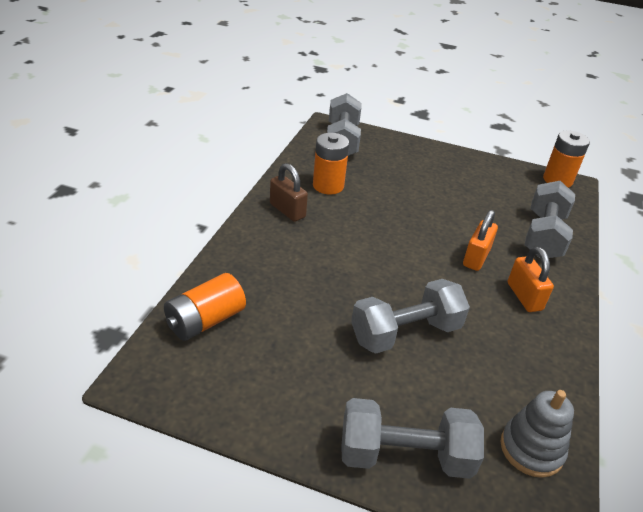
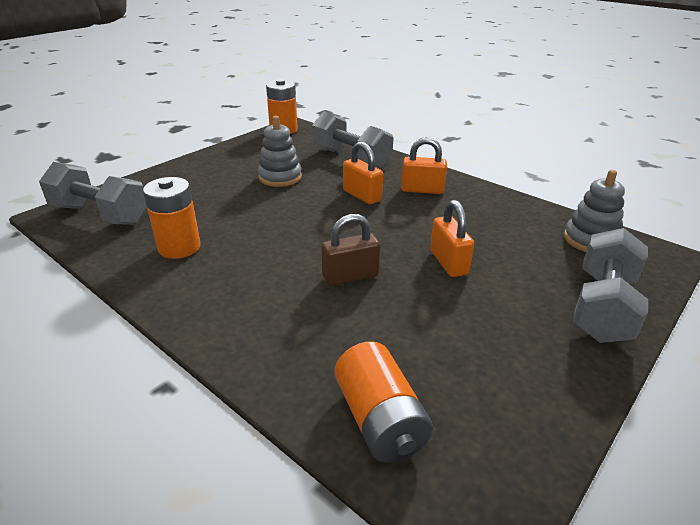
camera: 65 degrees left, 5 degrees down
(287, 210) = (201, 291): brown padlock -> brown padlock (350, 276)
(405, 333) = (448, 262): grey dumbbell -> orange padlock
(465, 203) = (280, 177): none -> grey stacking toy

